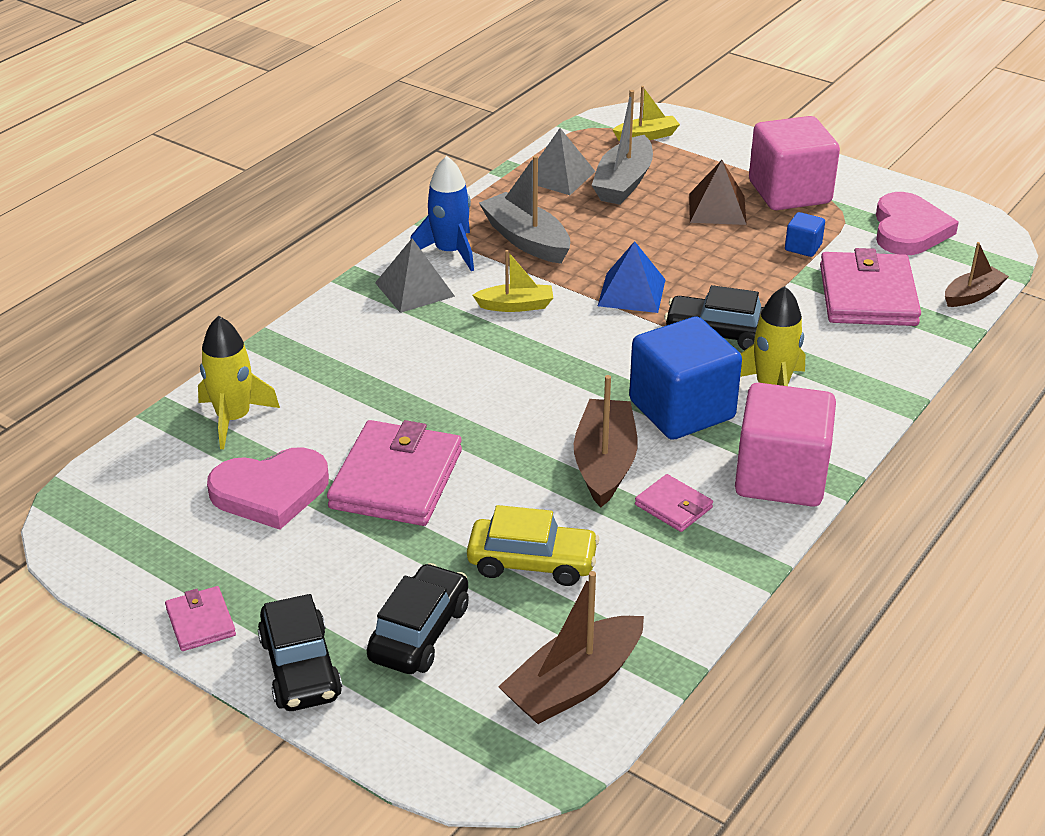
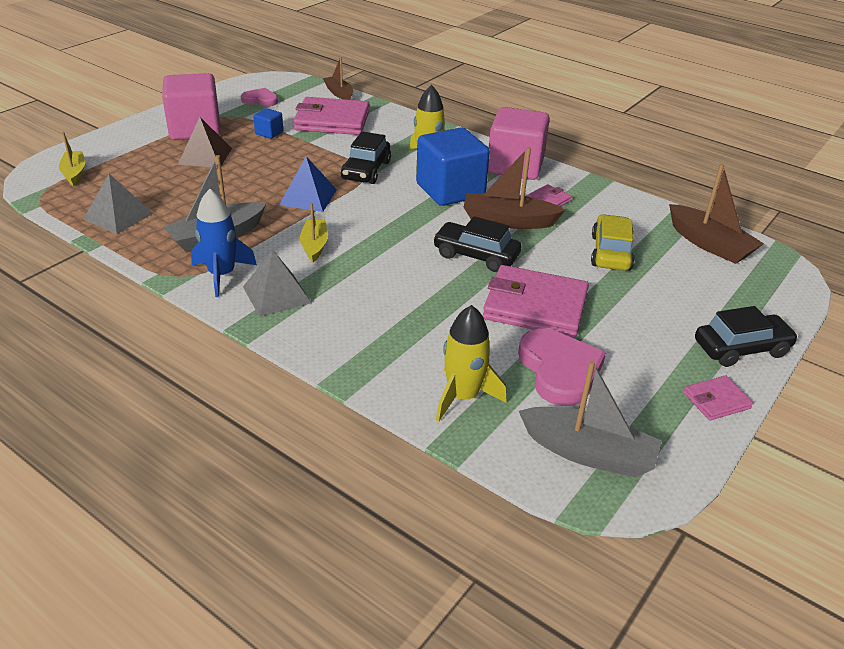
camera: 90 degrees left, 0 degrees up
(419, 632) = (689, 298): black car -> black car (476, 255)
(623, 183) = (146, 188): grey boat -> grey boat (588, 453)
(909, 230) = (260, 100): pink heart -> pink heart, size x0.59

